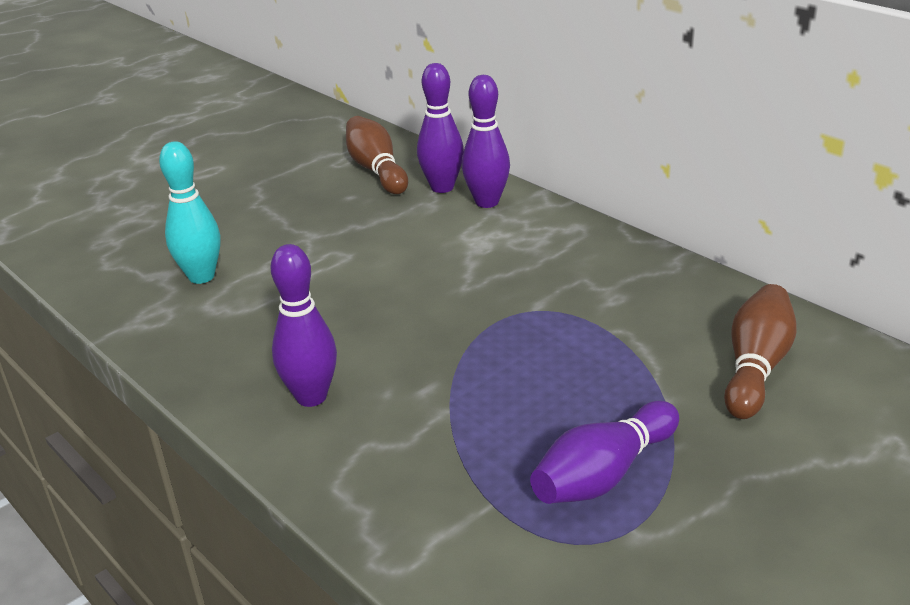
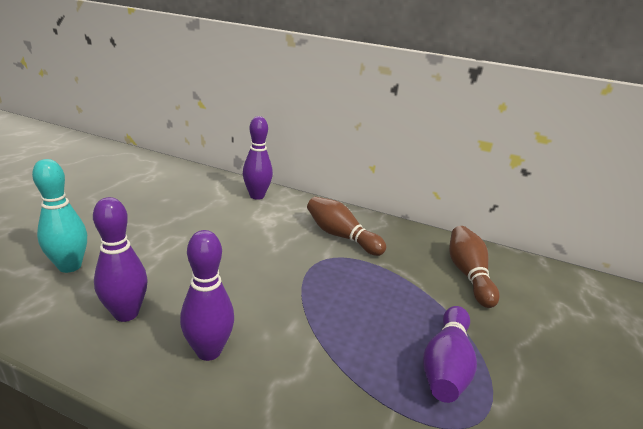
camera: 30 degrees left, 5 degrees down
(376, 170) = (175, 182): brown bowling pin -> brown bowling pin (340, 236)
(442, 187) = (224, 189): purple bowling pin -> purple bowling pin (126, 313)

